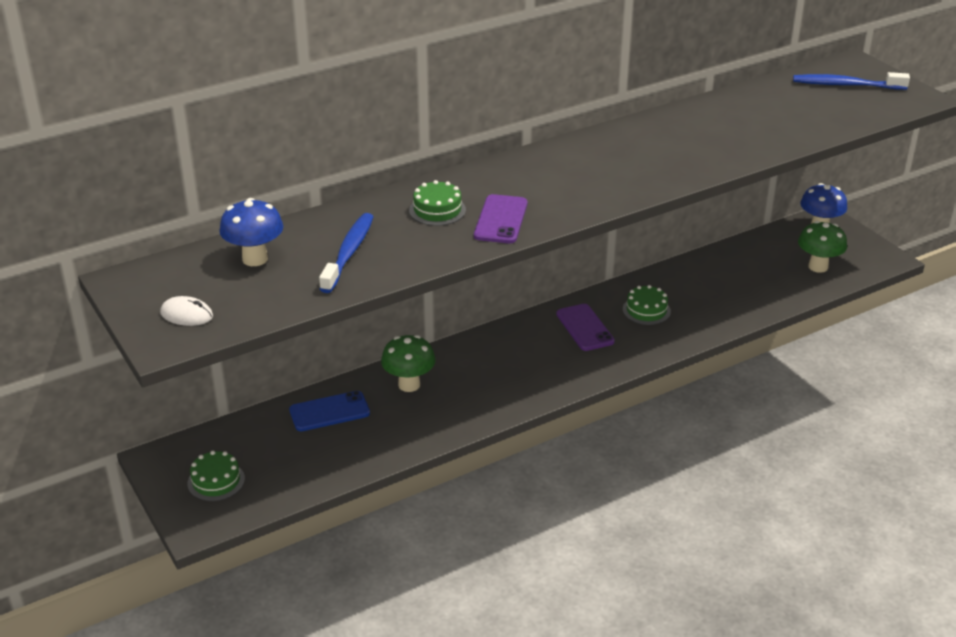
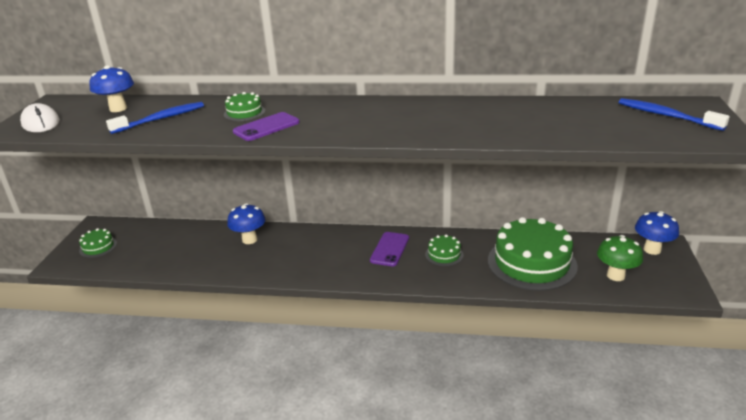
camera: 40 degrees right, 5 degrees down
(187, 315) = (41, 123): white mouse -> white mouse, size x1.52
(329, 412) = (193, 236): blue phone -> none
(409, 385) = (249, 239): green mushroom -> blue mushroom
(736, 284) = (531, 263): none -> green cake

